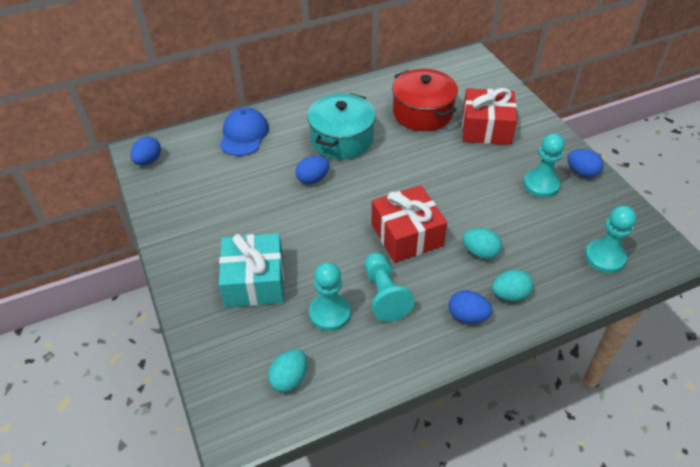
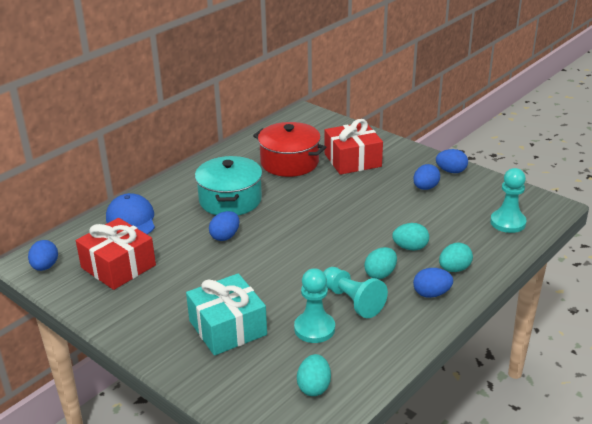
camera: 25 degrees left, 15 degrees down
(407, 235) = (340, 253): red gift -> red gift (118, 266)
(430, 273) = (380, 274): none -> turquoise egg
(541, 184) = (425, 188): turquoise pawn -> blue egg

